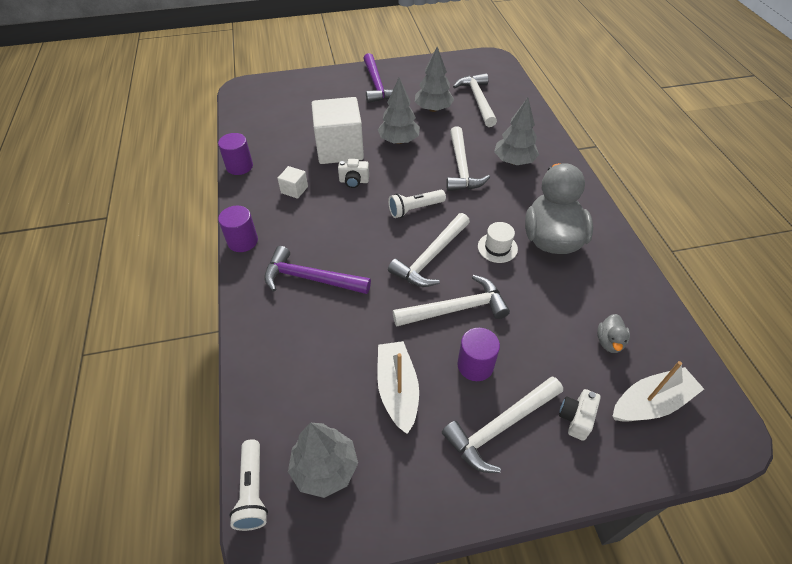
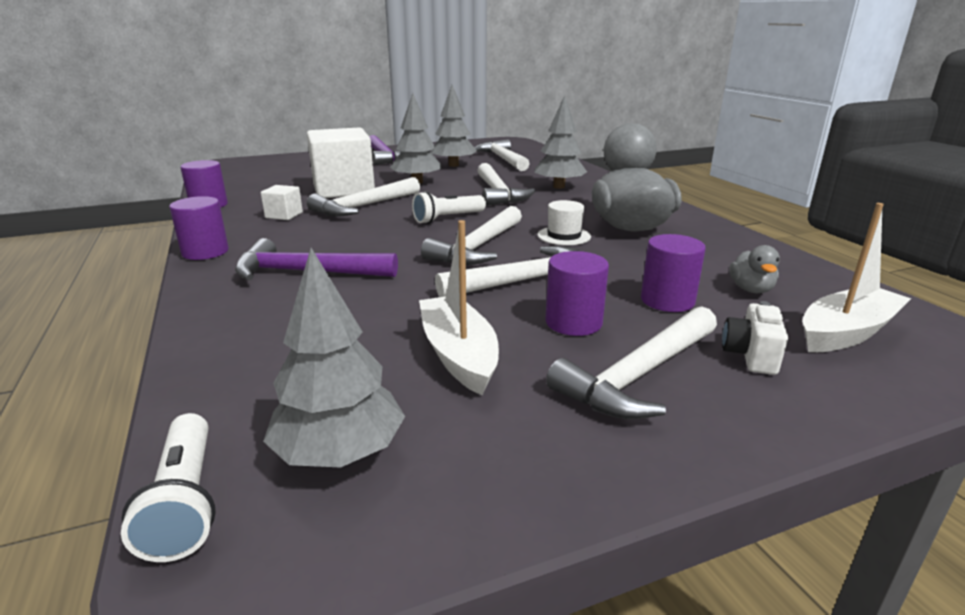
camera: 10 degrees left, 25 degrees down
(354, 181) = (364, 206): white camera -> white hammer
(545, 348) = (667, 300): none -> purple cylinder

